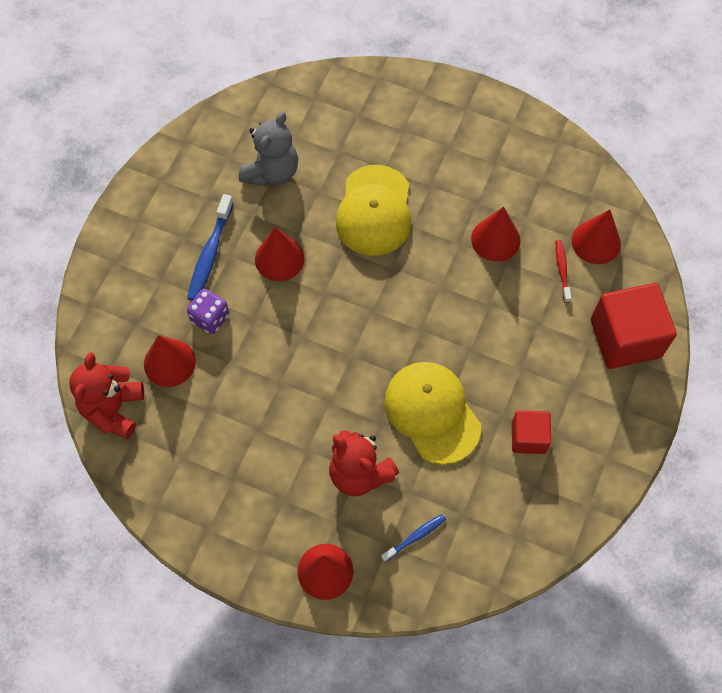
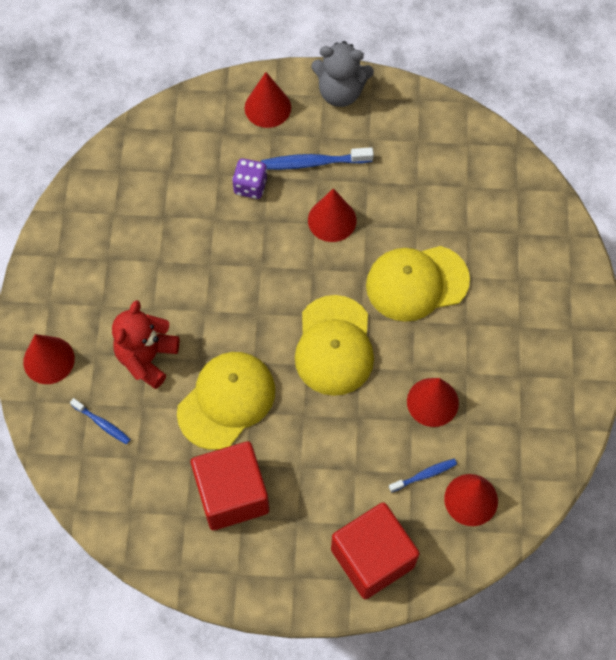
camera: 70 degrees right, 0 degrees up
(113, 409) = (139, 145): red teddy bear -> none
(169, 362) = (196, 171): red cone -> red cone (267, 107)
(271, 172) = (420, 182): grey teddy bear -> grey teddy bear (340, 92)
(411, 300) = (334, 346): none -> yellow cap
(528, 437) = (232, 494): red cube -> red cube, size x1.79
(562, 270) = (424, 475): red toothbrush -> blue toothbrush

